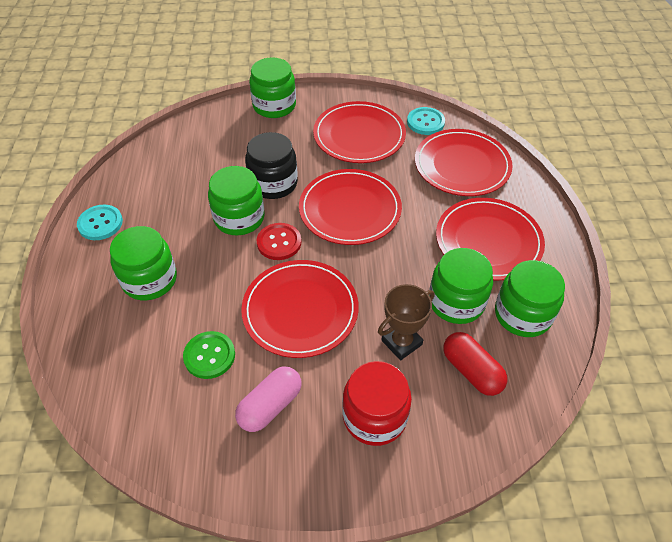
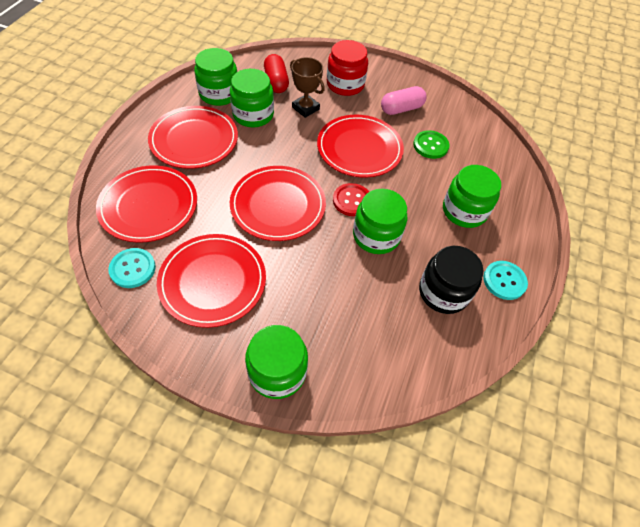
camera: 160 degrees left, 5 degrees up
(273, 183) = (330, 259): black jar -> black jar (443, 292)
(401, 342) = (305, 108): brown trophy -> brown trophy turned 60 degrees clockwise

